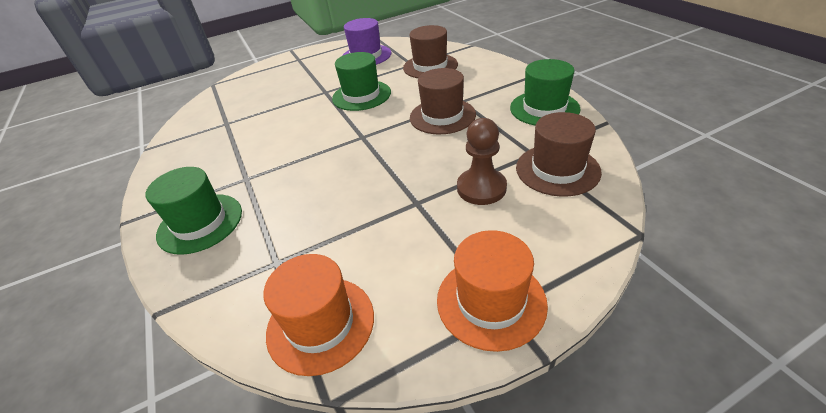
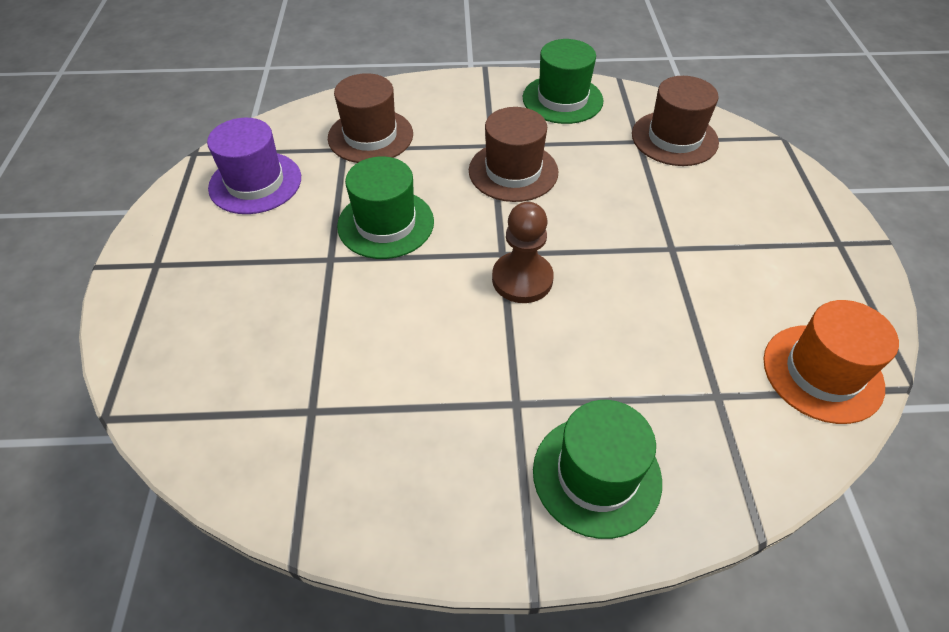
camera: 70 degrees left, 10 degrees up
(481, 188) = (674, 195): brown pawn -> brown pawn (522, 279)
(491, 301) = (828, 247): orange hat -> none

